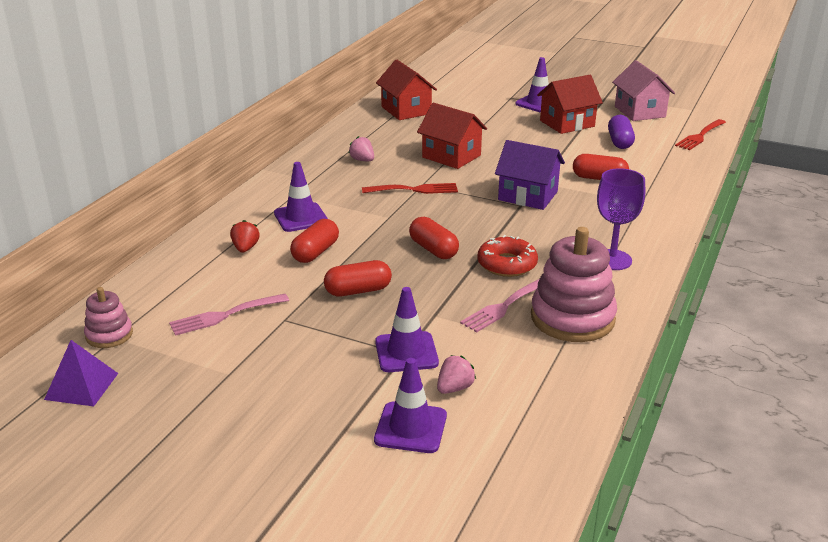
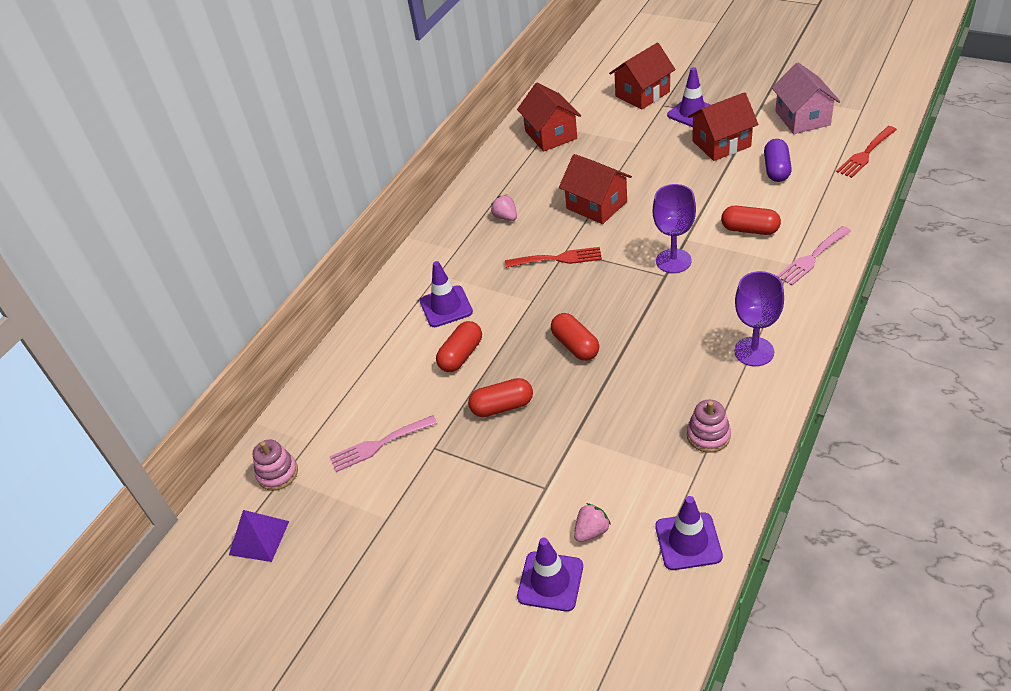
camera: 10 degrees right, 15 degrees up
(245, 248) = (394, 353): red strawberry -> none
(406, 352) = (547, 487): purple traffic cone -> purple traffic cone (688, 541)
(491, 90) = (642, 94): none -> red house
(504, 307) = (642, 422): pink fork -> pink fork (812, 258)
(507, 264) = (647, 363): red donut -> none
(528, 196) = (673, 261): purple house -> purple goblet
(572, 318) = (708, 435): pink stacking toy -> pink stacking toy, size x0.53

